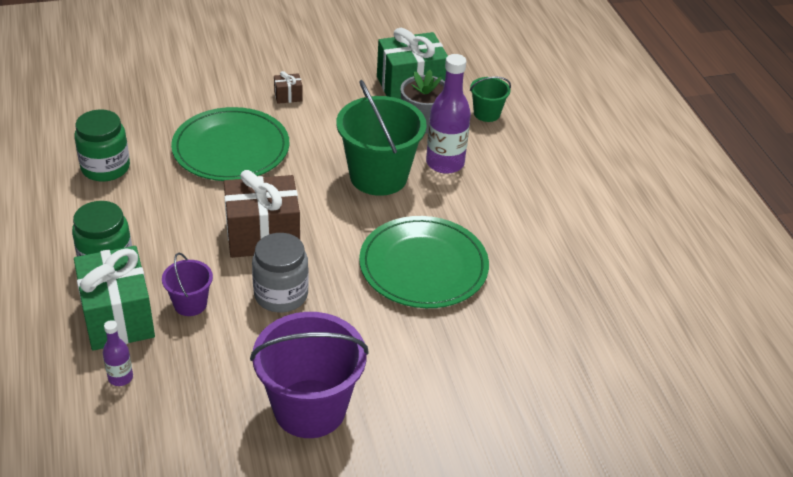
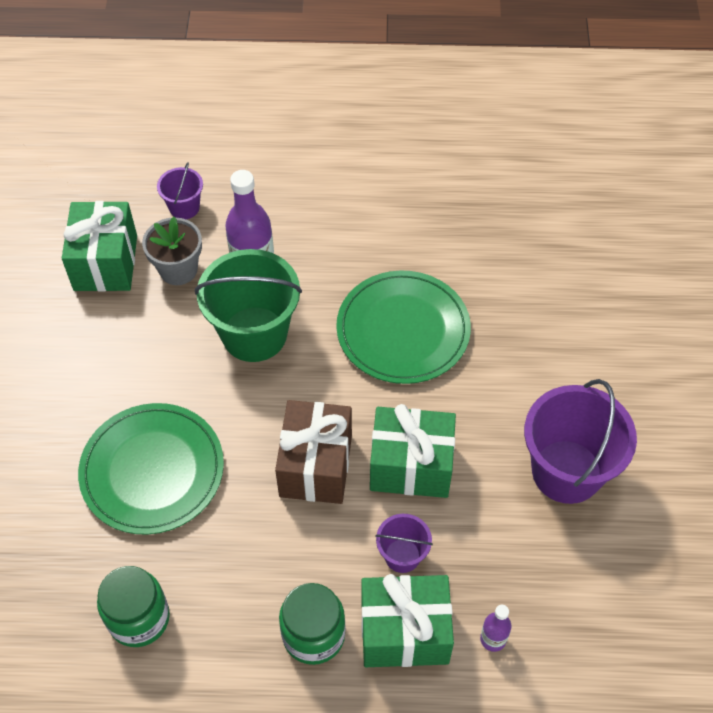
camera: 70 degrees left, 15 degrees up
(281, 295) = (411, 466): grey jar -> green gift
(288, 96) = (74, 390): brown gift -> none
(486, 113) = (184, 207): green bucket -> purple bucket

